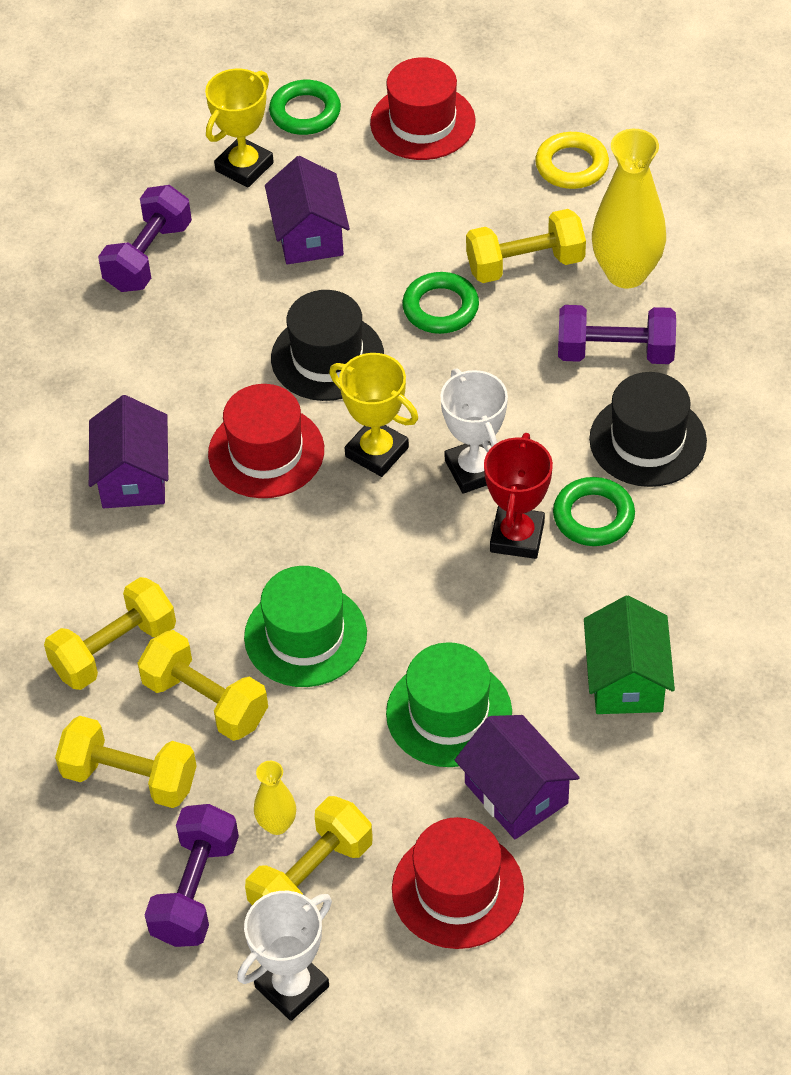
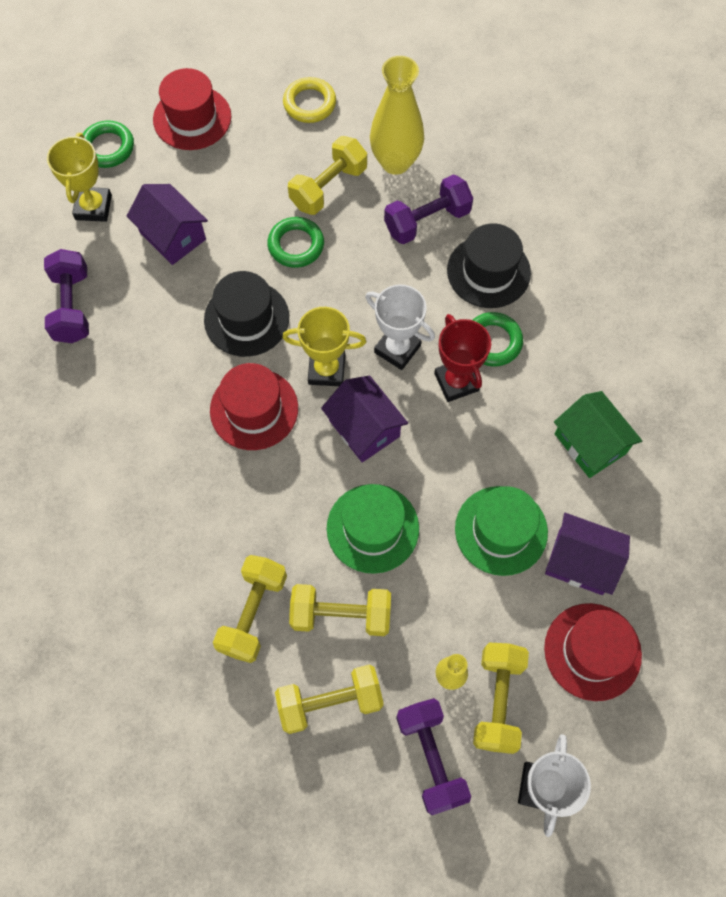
camera: 35 degrees left, 15 degrees up
(133, 477) = (176, 476): purple house -> purple house (364, 428)

